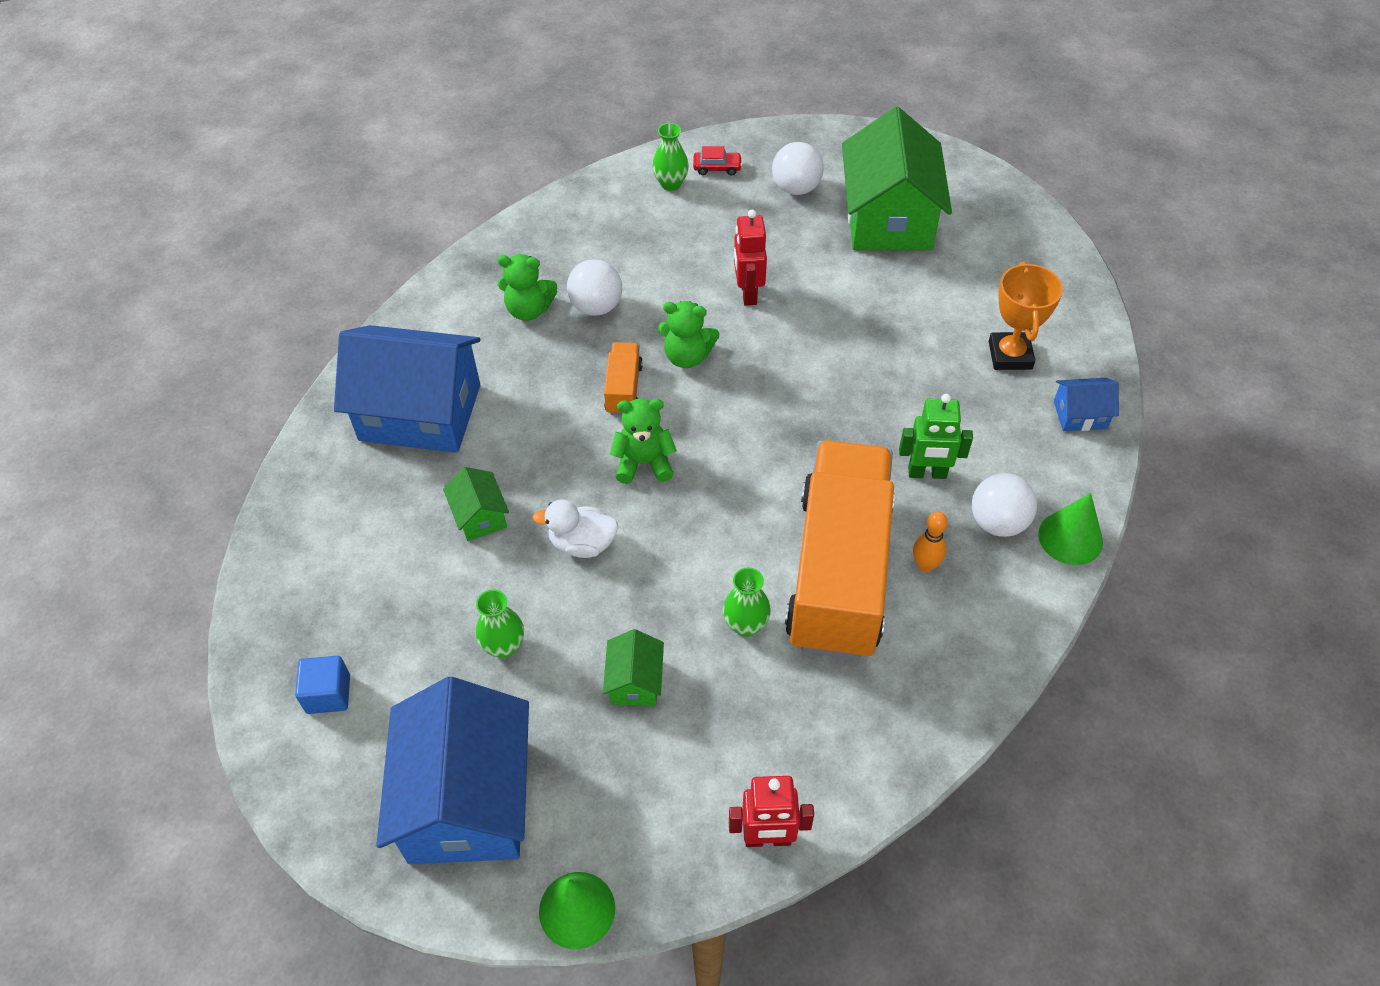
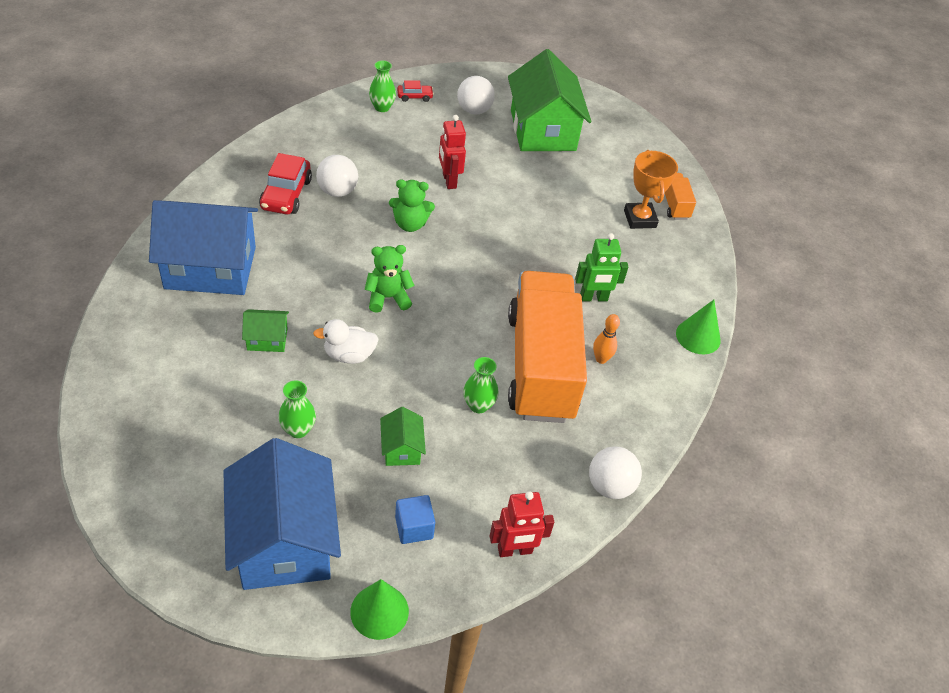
camera: 15 degrees left, 5 degrees down
(328, 694) = (163, 472): blue cube -> blue cube (414, 527)
(480, 516) = (267, 339): green house -> green house turned 60 degrees counterclockwise
(529, 310) = (286, 194): green teddy bear -> red car
(623, 389) = (366, 247): orange truck -> orange truck (674, 204)
(997, 522) = (647, 328): white ball -> white ball (610, 486)
(1080, 414) = (693, 256): blue house -> none

